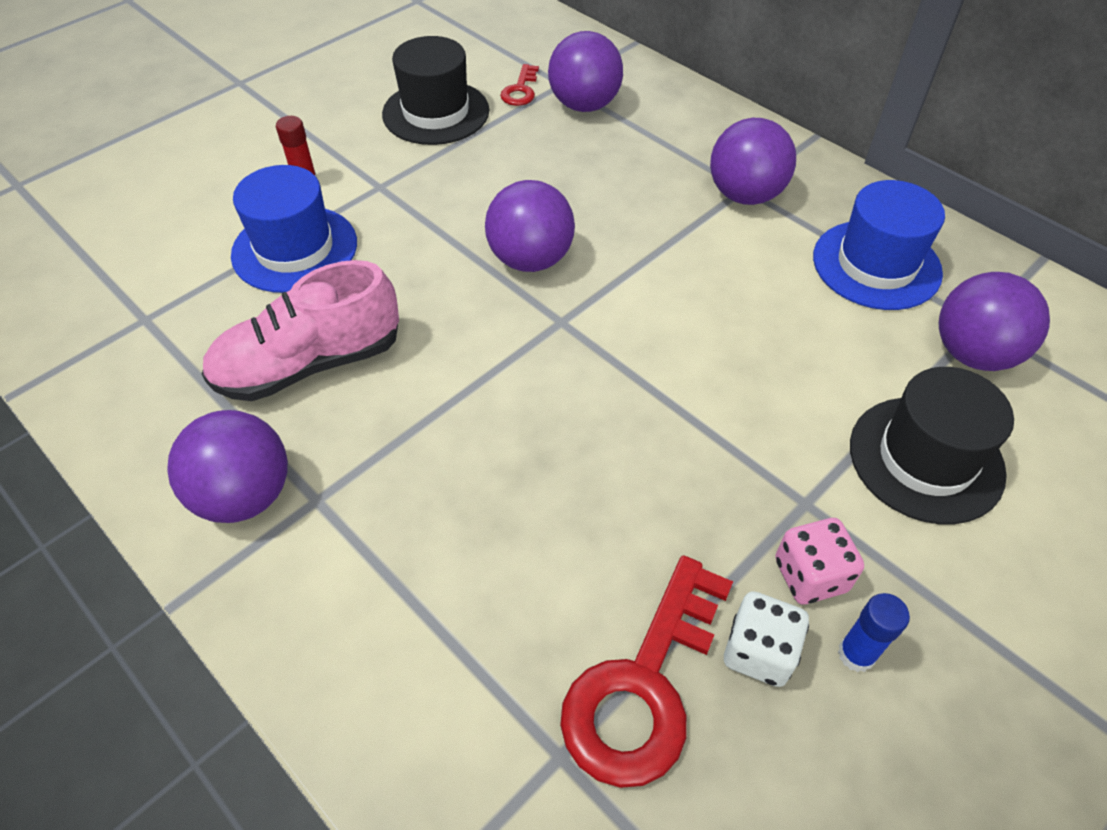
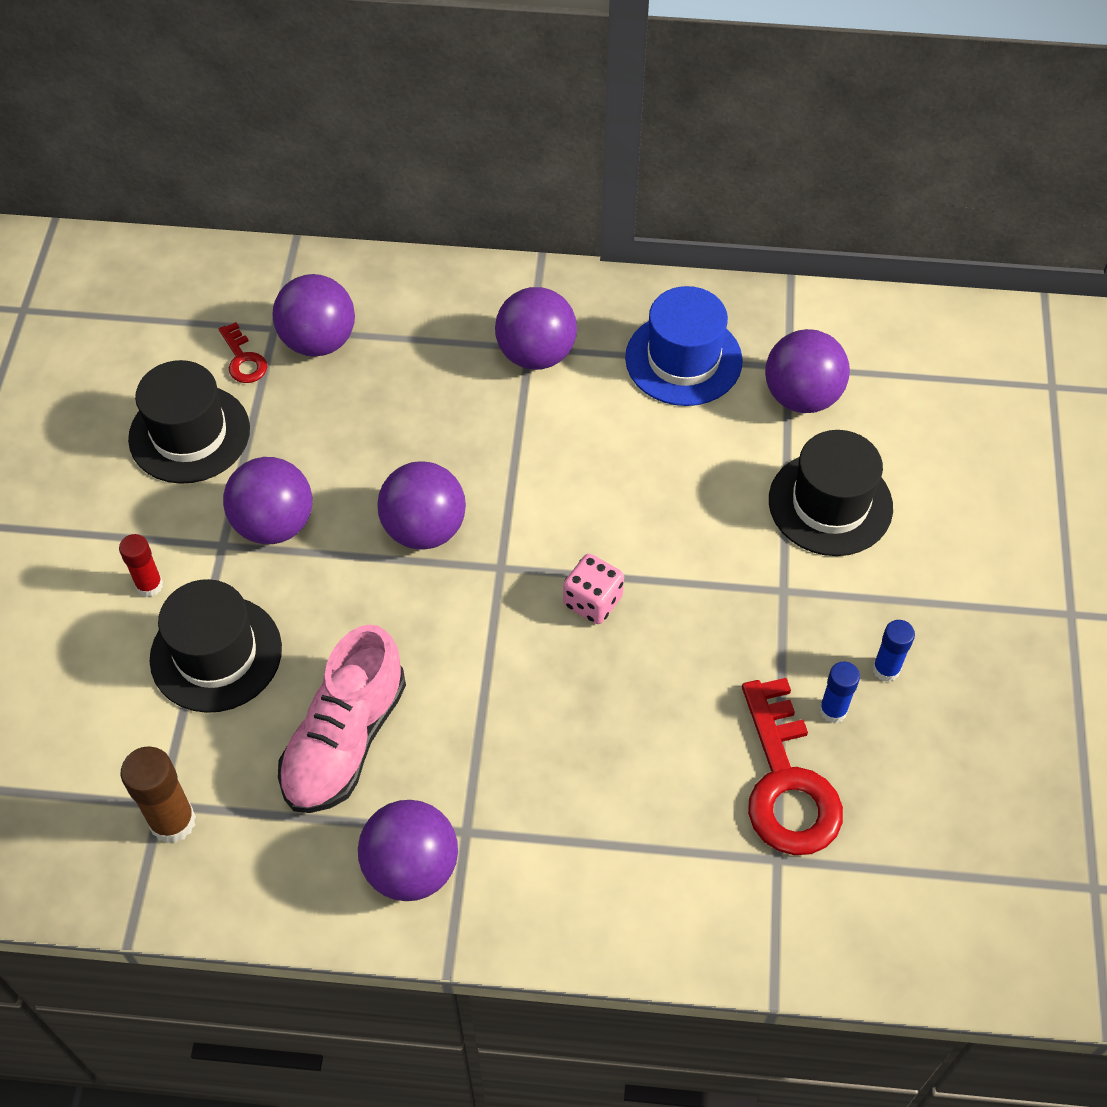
camera: 40 degrees left, 5 degrees up
(137, 336) = (173, 821): none -> brown glue stick
(295, 249) = (216, 654): blue hat -> black hat
(427, 194) = (274, 524): none -> purple ball
(758, 652) = (833, 710): white dice -> blue glue stick
(810, 575) = (824, 639): pink dice -> pink dice (592, 601)

